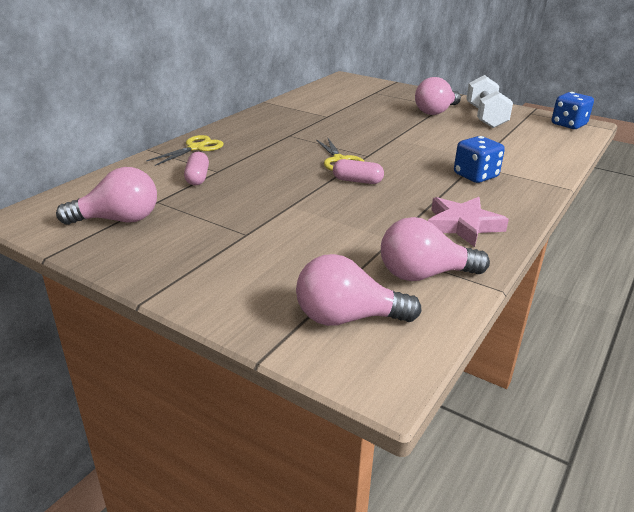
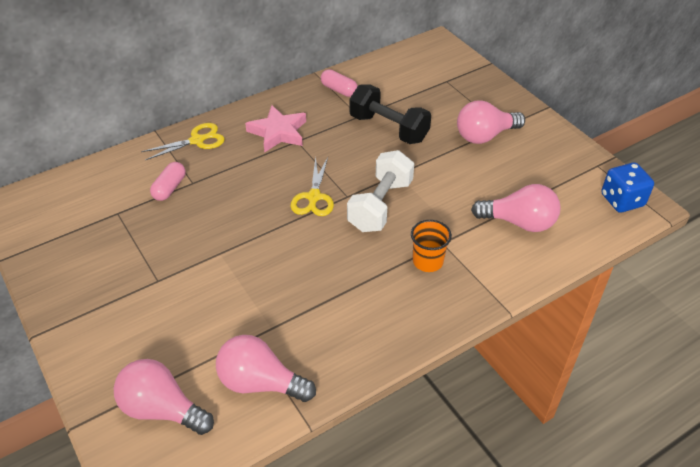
camera: 25 degrees right, 15 degrees up
(118, 220) = (74, 229): pink light bulb -> pink light bulb (519, 222)
(357, 181) = (305, 235): pink capsule -> pink capsule (339, 90)
(359, 118) = (388, 128): none -> black dumbbell
(463, 225) = (349, 331): pink star -> pink star (278, 132)
(475, 176) = (428, 261): blue dice -> orange cup
(485, 117) = (534, 160): white dumbbell -> white dumbbell (380, 205)

